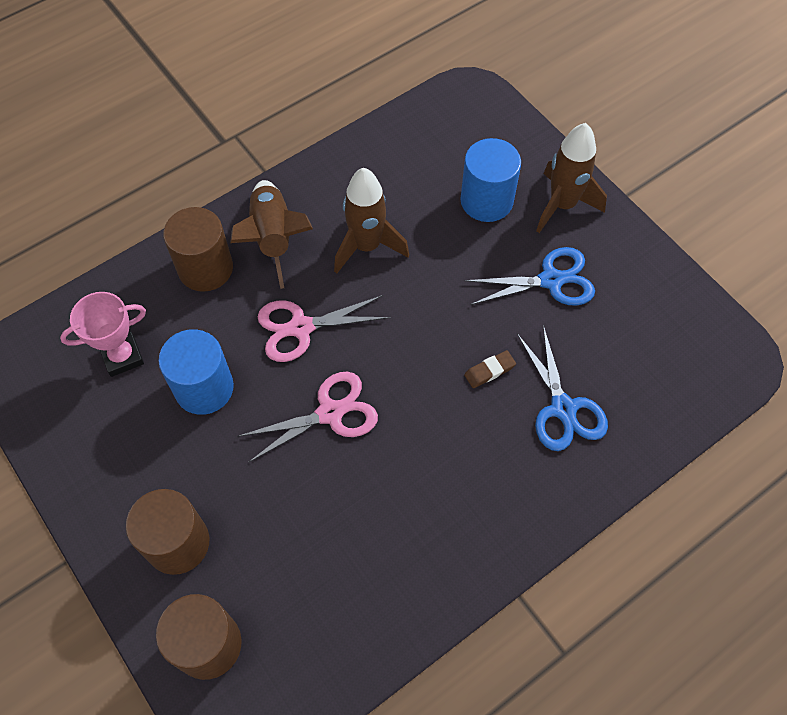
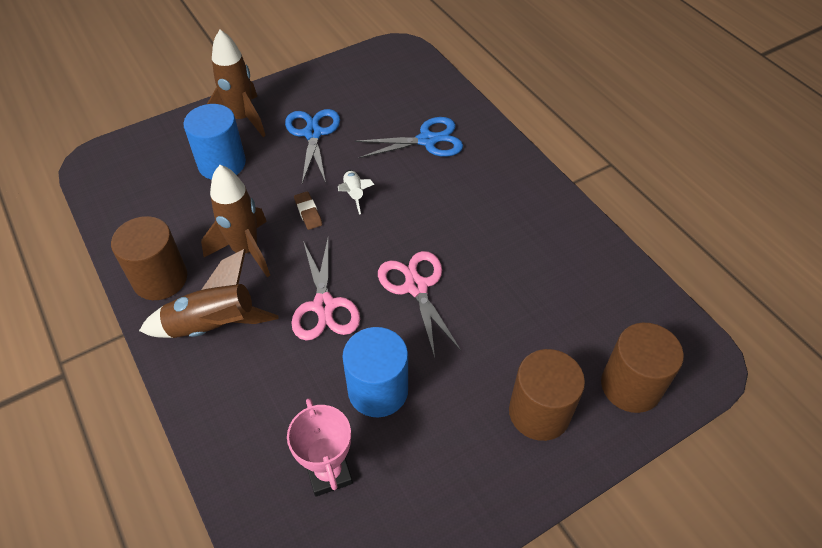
camera: 85 degrees left, 10 degrees down
(205, 268) = (234, 389): brown cylinder -> brown cylinder (160, 279)
(458, 336) = (354, 194): none -> white rocket
(489, 371) = (389, 178): brown eraser -> brown eraser (308, 213)

